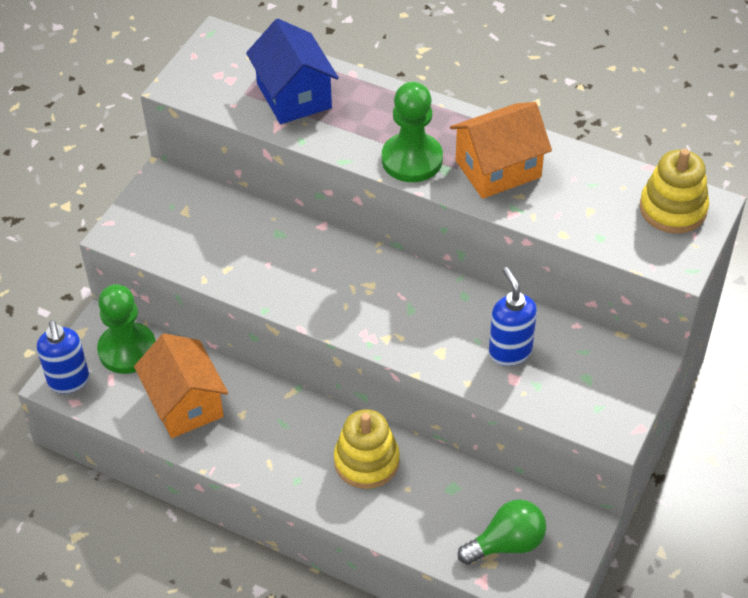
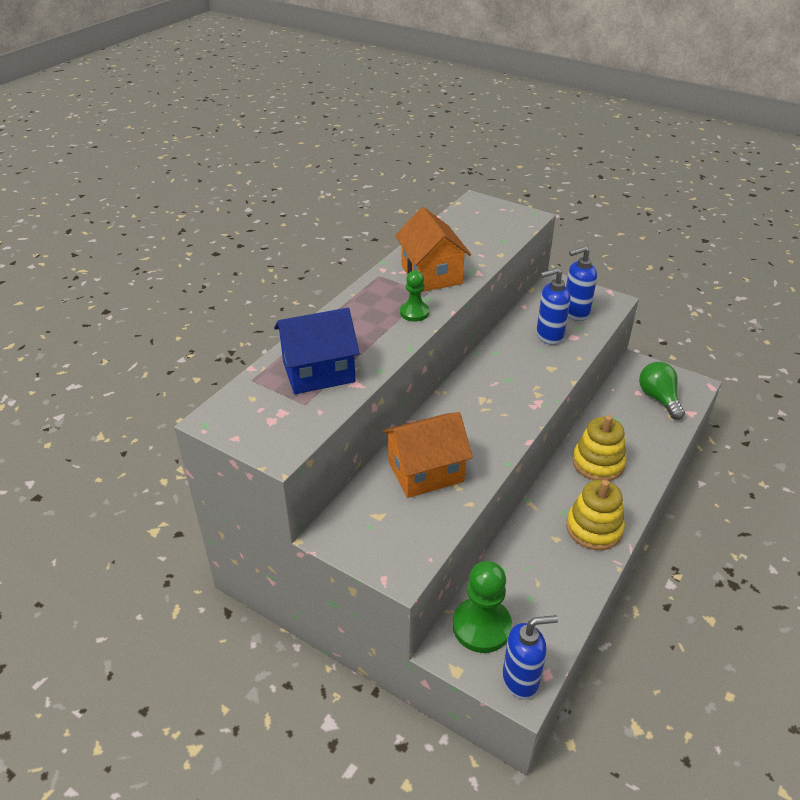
camera: 85 degrees left, 10 degrees down
(185, 404) = (546, 579): orange house -> orange house (425, 471)
(412, 160) = (414, 312): green pawn -> green pawn, size x0.57
(571, 383) = (575, 313): none -> blue soap dispenser
(673, 209) = (479, 213): yellow stacking toy -> yellow stacking toy (594, 528)

